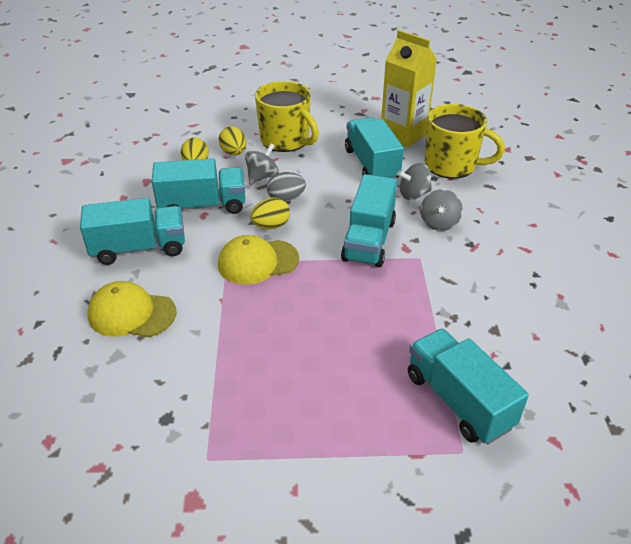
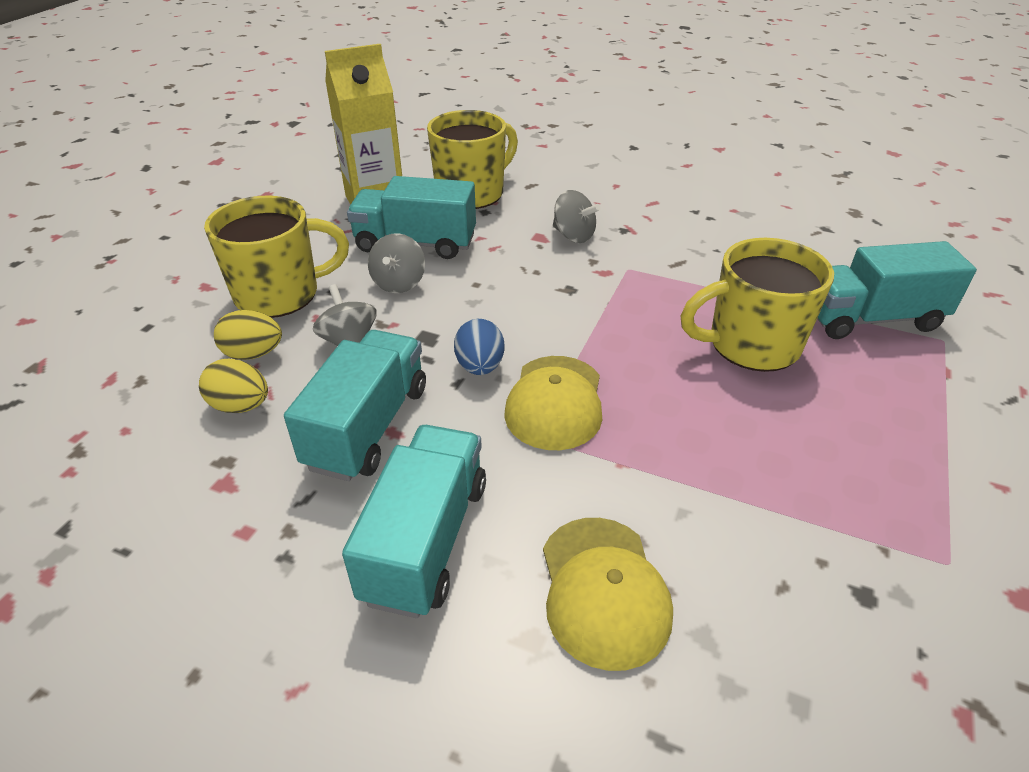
camera: 65 degrees left, 0 degrees up
(131, 314) = (603, 590): yellow cap -> yellow cap turned 45 degrees counterclockwise
(271, 226) = (480, 366): yellow egg -> blue egg
(286, 199) = (426, 334): grey egg -> none
(369, 240) = (572, 293): turquoise truck -> none
(372, 335) = (751, 345): none -> yellow mug
(413, 194) = (506, 234): grey spinning top -> grey spinning top (399, 283)

